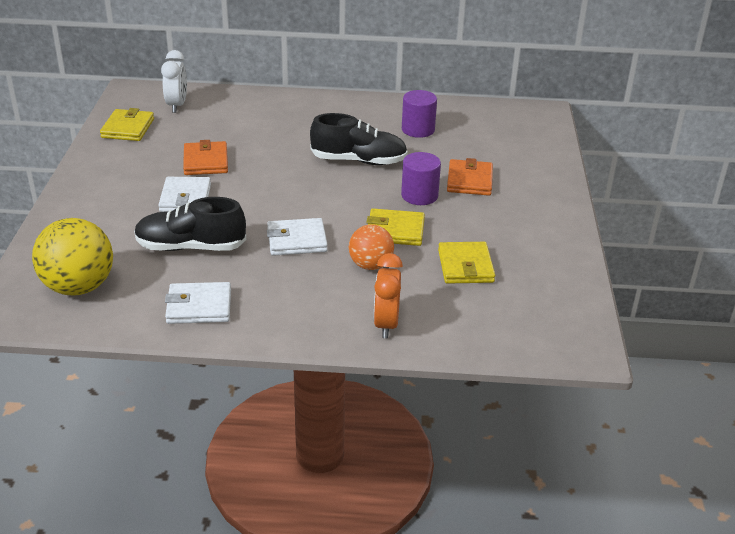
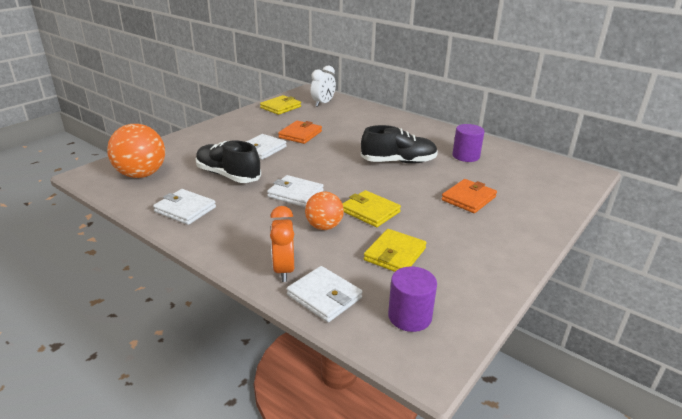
camera: 35 degrees right, 5 degrees down
(79, 287) = (141, 174): yellow ball -> orange ball
(359, 161) = (398, 162): black shoe -> black shoe turned 45 degrees counterclockwise
(386, 324) = (284, 270): orange clock -> orange clock turned 45 degrees counterclockwise
(419, 195) = (416, 195): purple cylinder -> purple cylinder (409, 316)
(450, 332) = (324, 296): none -> white wallet

